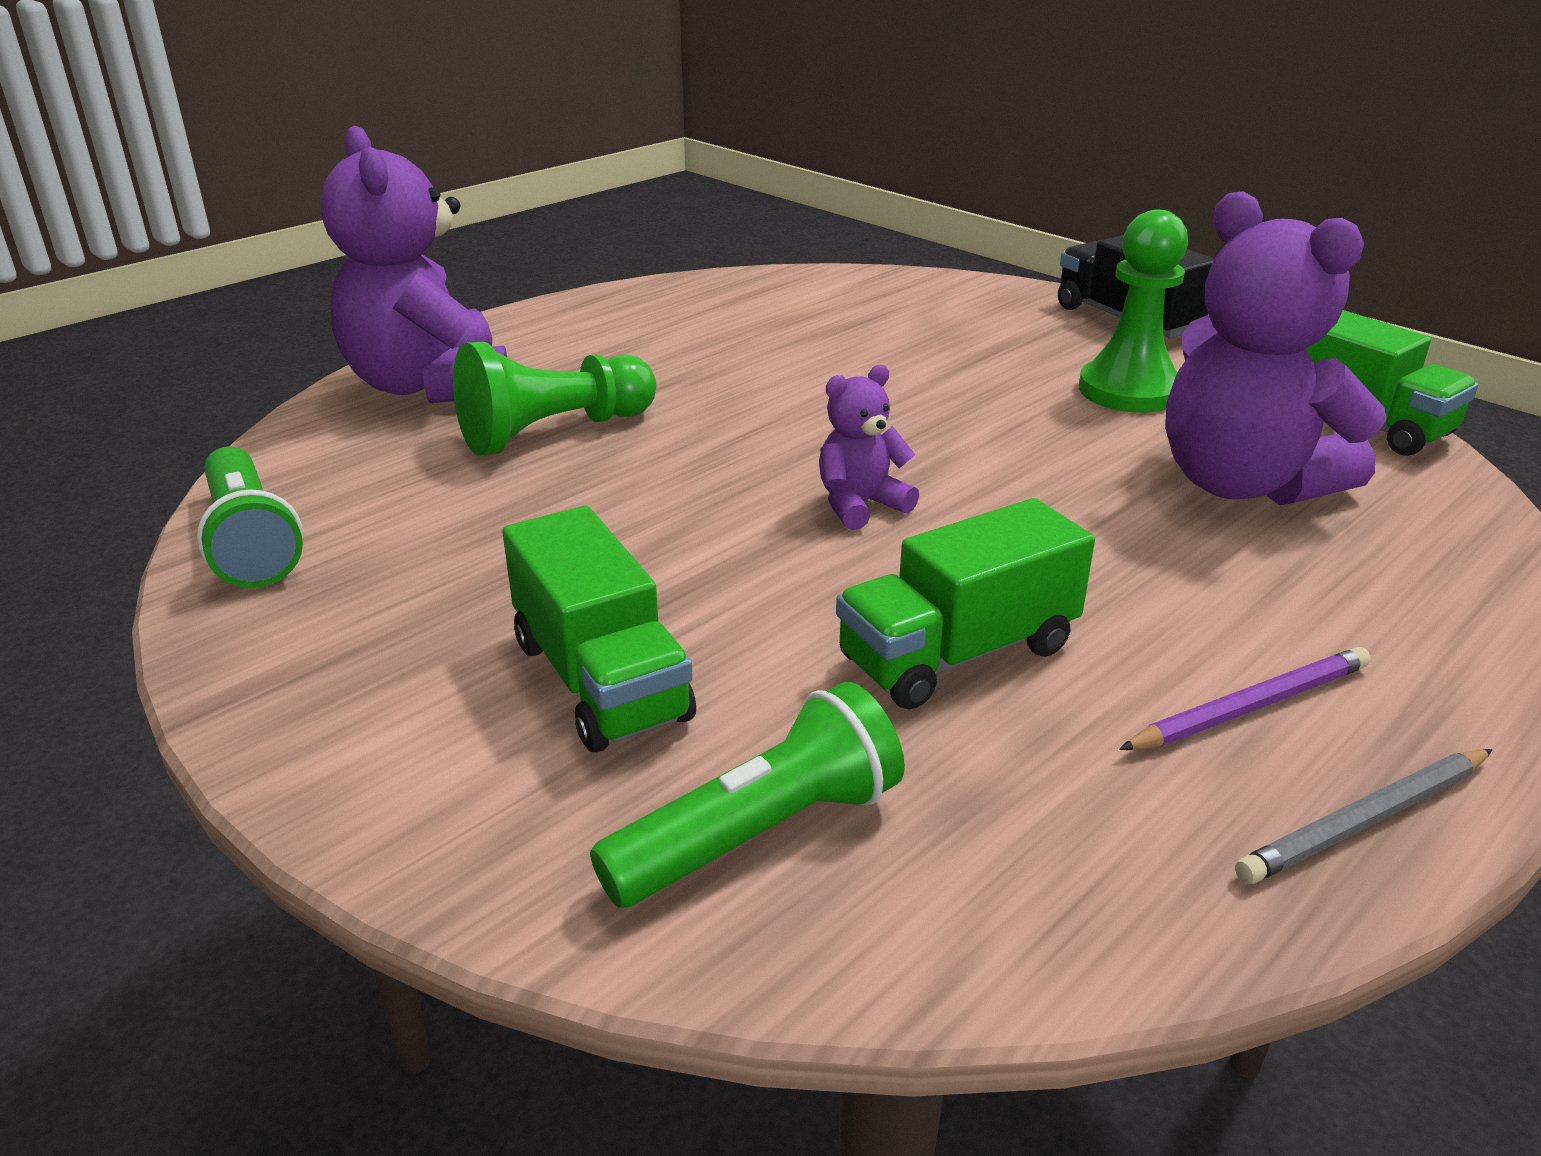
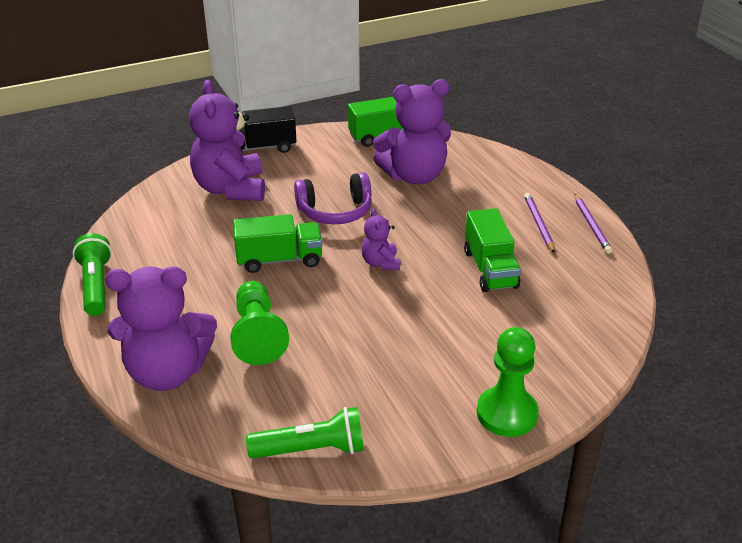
camera: 70 degrees left, 5 degrees up
(601, 680) = (472, 353): green truck -> green truck (279, 260)
(758, 834) = (565, 333): green flashlight -> green flashlight (96, 286)
(964, 325) = (231, 189): none -> purple teddy bear
(997, 425) = (335, 211): none -> purple headphones
(1129, 391) = (327, 171): green pawn -> green pawn (507, 413)
(1366, 821) = (591, 225): grey pencil -> purple pencil

